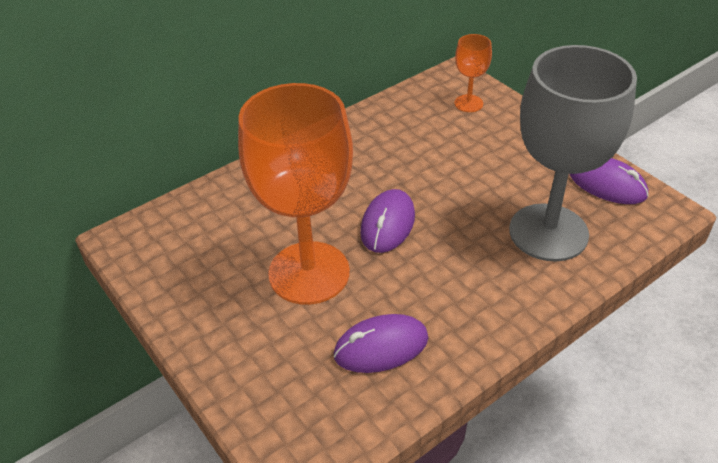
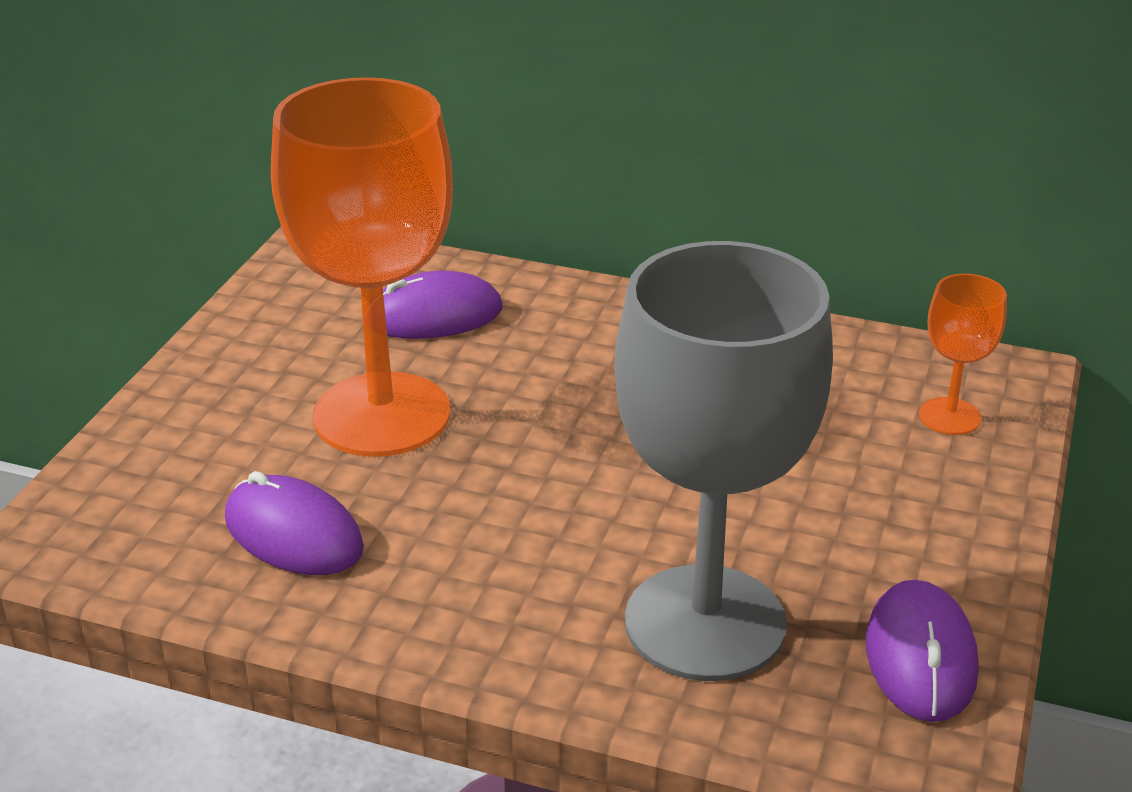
camera: 55 degrees right, 10 degrees down
(387, 224) = (551, 445): purple mouse -> purple mouse (434, 316)

